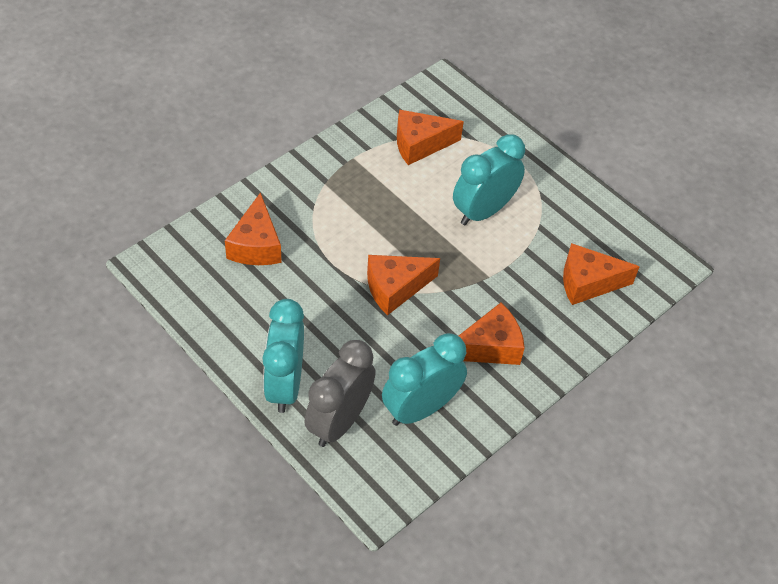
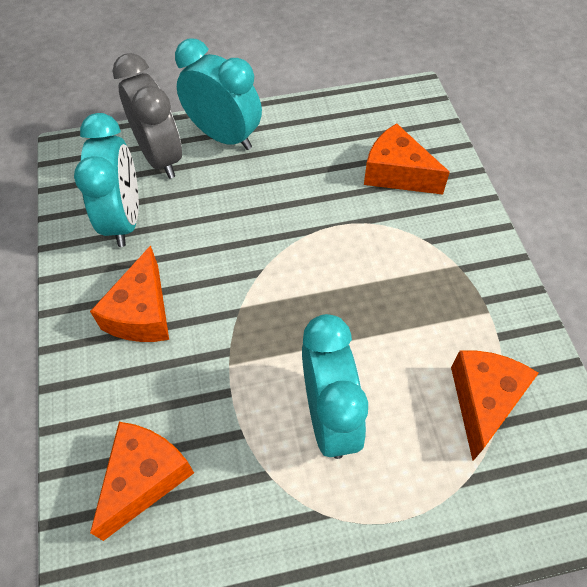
camera: 125 degrees right, 5 degrees up
(395, 288) = (272, 264): orange cheese -> none

